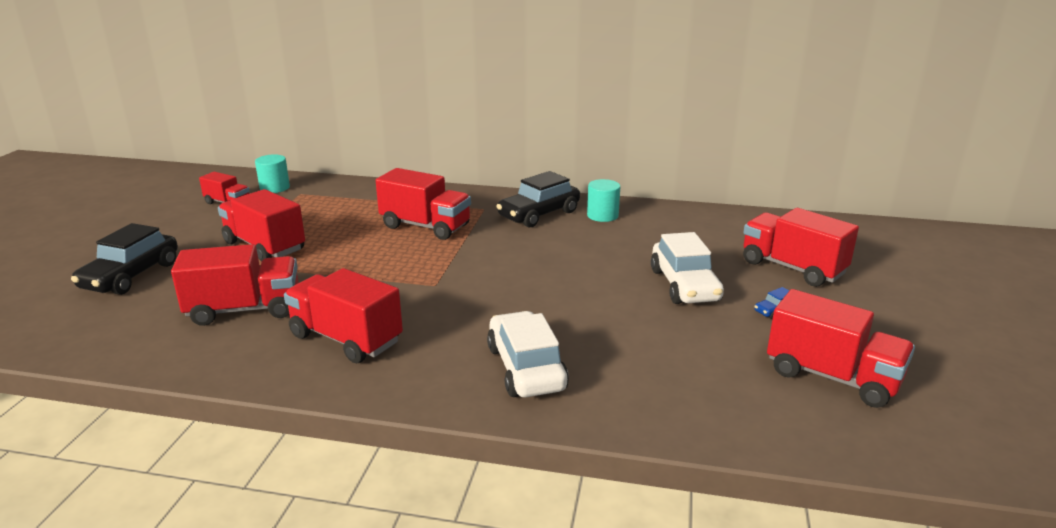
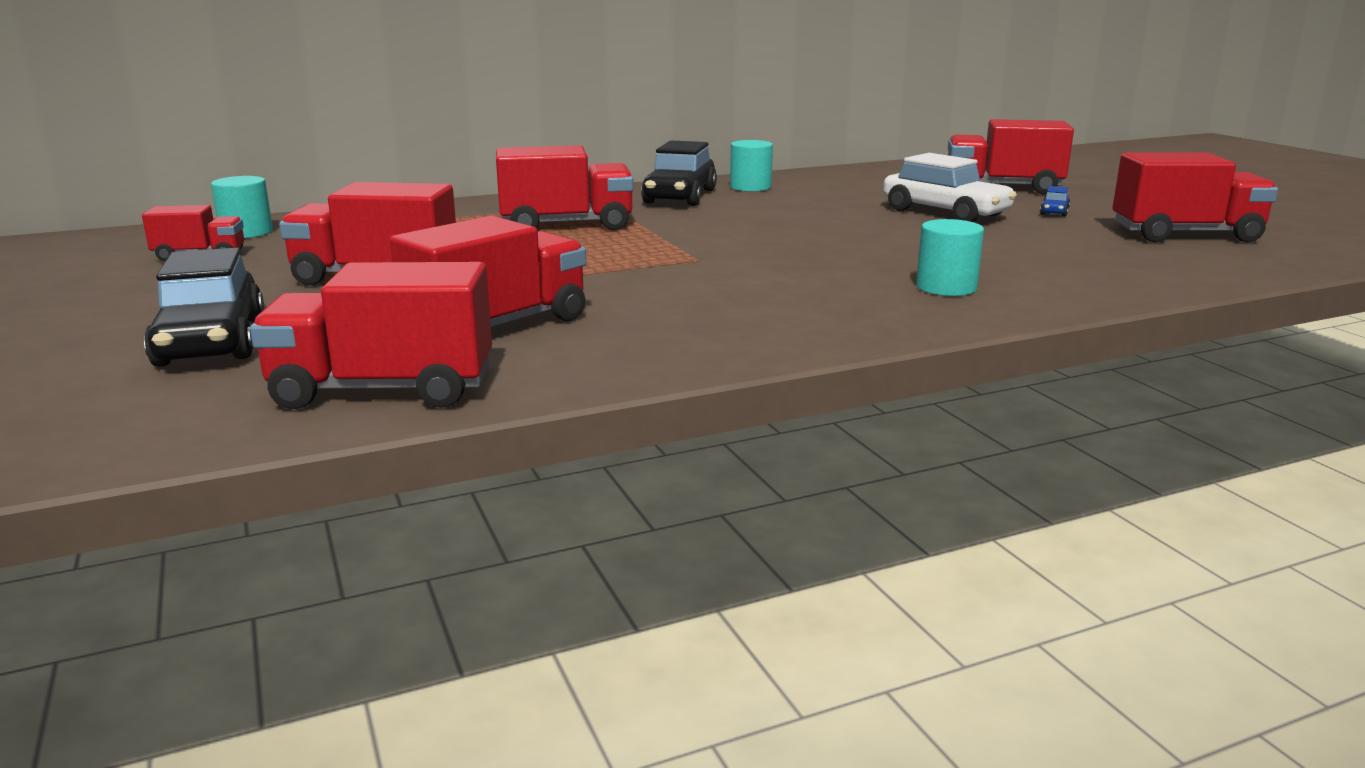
camera: 35 degrees left, 5 degrees down
(346, 339) = (701, 315): red truck -> red truck (383, 390)
(526, 368) = (946, 287): white car -> turquoise cylinder

